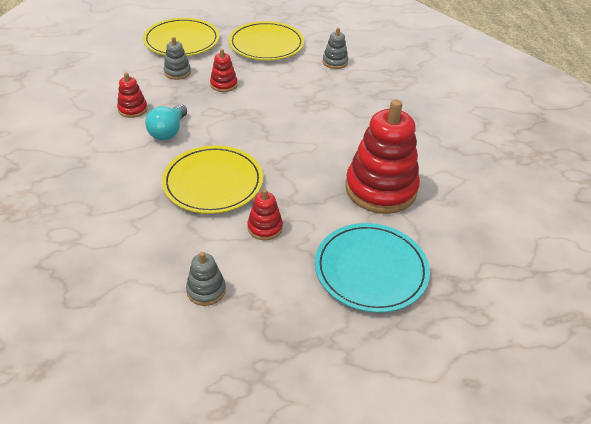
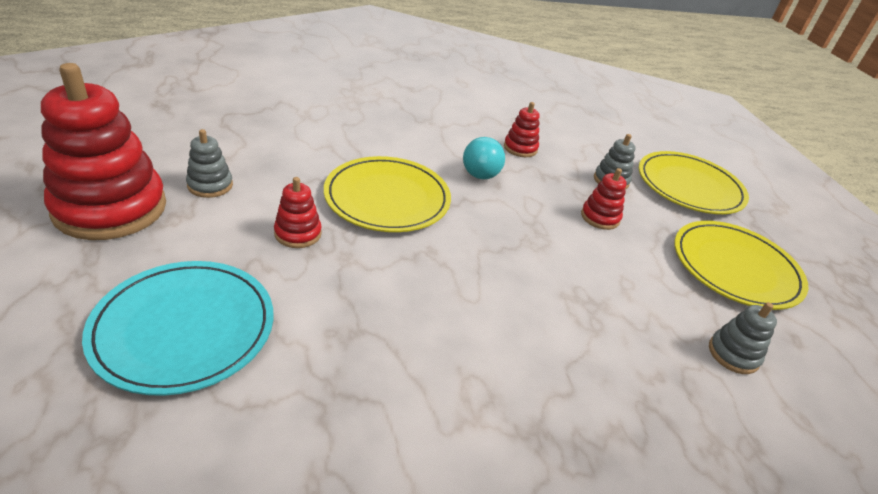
camera: 85 degrees right, 5 degrees down
(168, 131) = (482, 170): turquoise light bulb -> turquoise light bulb turned 90 degrees counterclockwise
(380, 189) = (363, 369): red stacking toy -> red stacking toy (110, 208)

